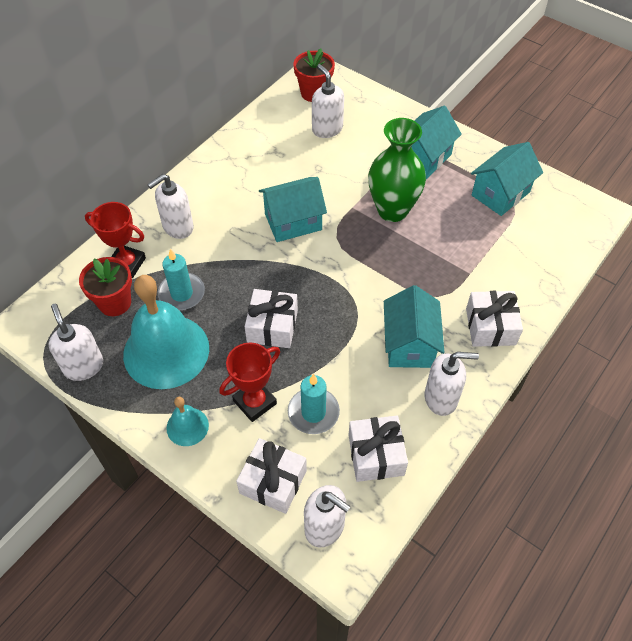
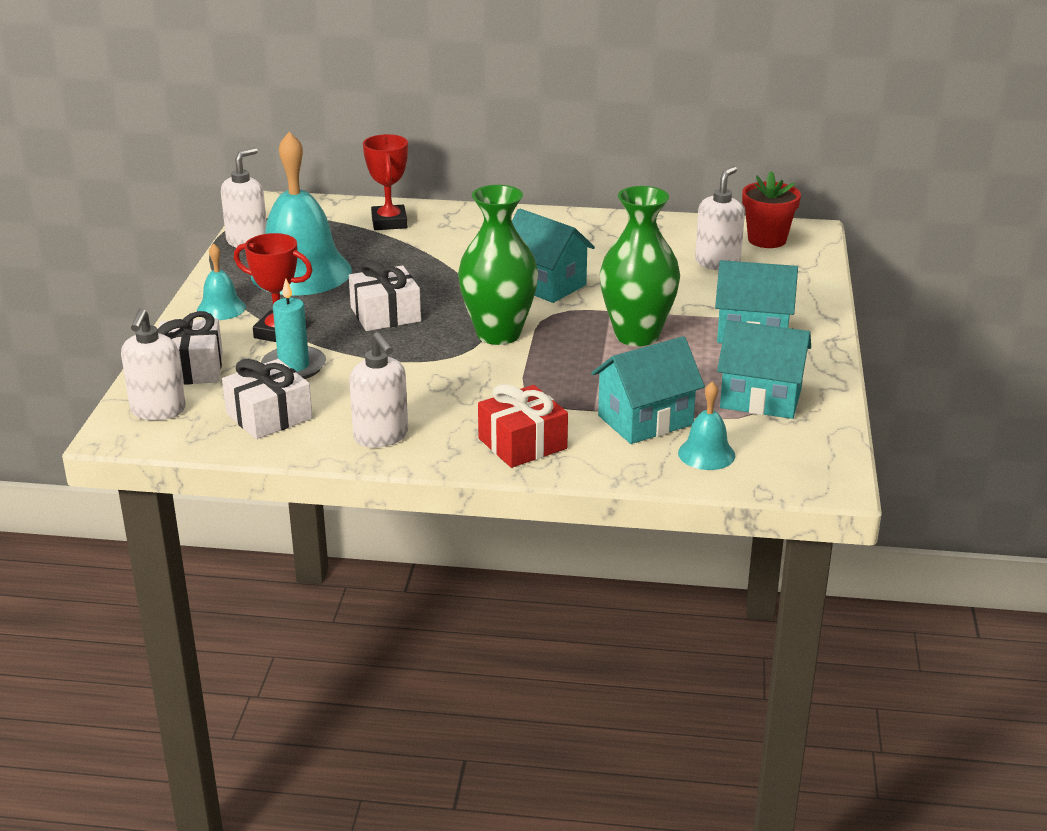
camera: 60 degrees right, 25 degrees down
(115, 303) = (335, 232): red flower pot -> none
(177, 227) = (465, 230): white soap dispenser -> none
(181, 293) = (380, 258): turquoise candle -> none
(344, 276) = (498, 334): none -> green vase
(409, 344) = (440, 398): turquoise house -> turquoise house (645, 420)
(490, 326) = (522, 443): white gift -> red gift
(547, 247) = (706, 454): none -> turquoise bell

